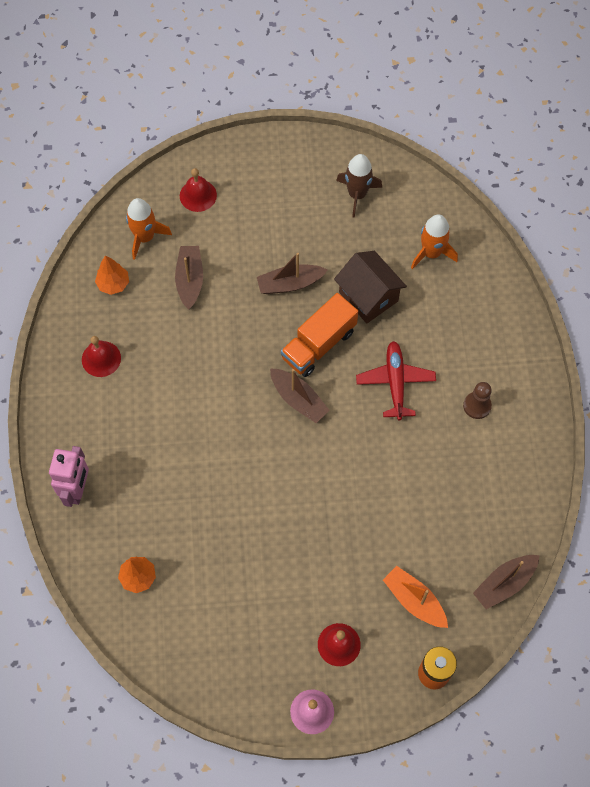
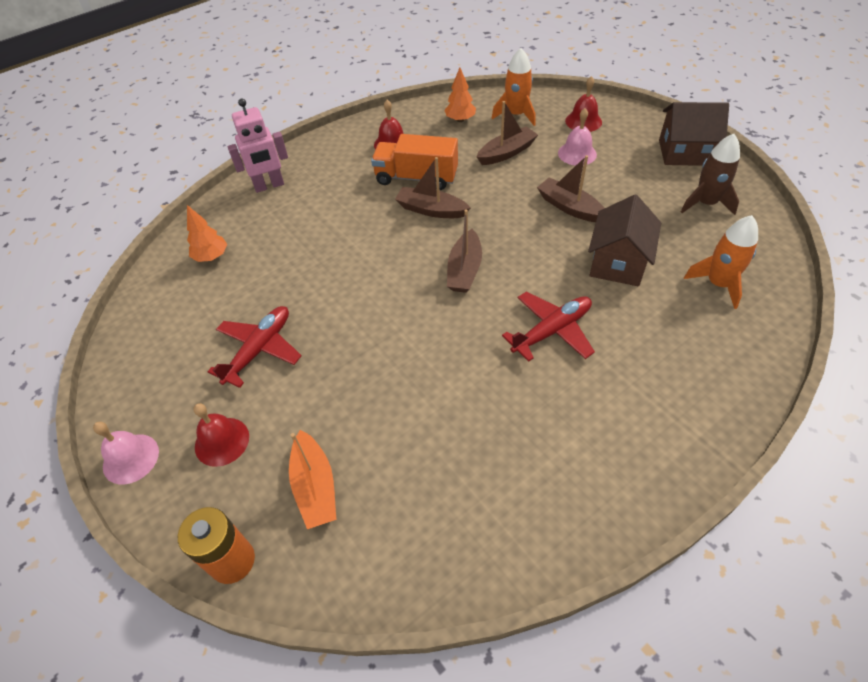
camera: 60 degrees right, 15 degrees down
(234, 231) = (577, 153): none -> pink bell
(272, 584) = (259, 349): none -> red plane
(295, 160) = (684, 152): none -> brown house
(318, 344) = (532, 255): orange truck -> orange truck (416, 178)
(414, 600) = (315, 487): orange boat -> orange boat turned 150 degrees clockwise
(477, 406) = (597, 417): brown pawn -> none
(504, 583) = (399, 579): brown boat -> brown boat (431, 210)

